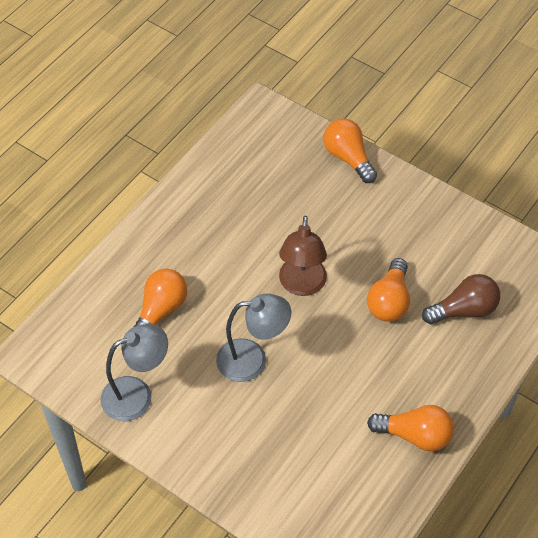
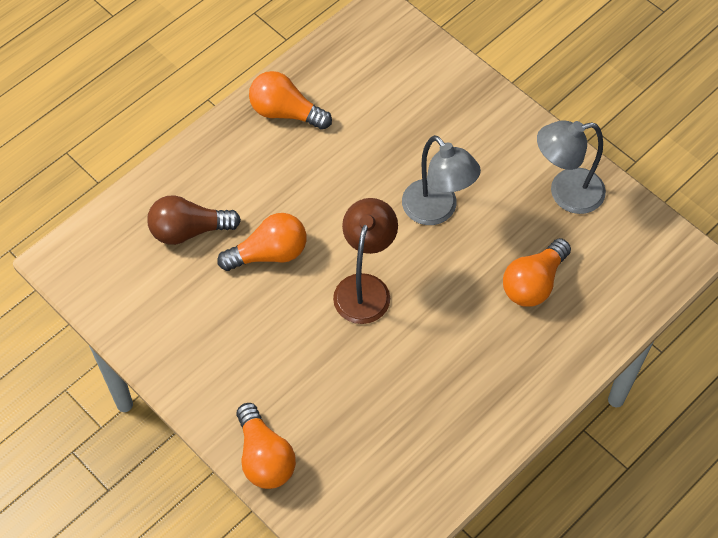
camera: 170 degrees left, 5 degrees up
(252, 360) = (437, 211): grey lamp -> grey lamp turned 135 degrees counterclockwise
(389, 301) = (269, 253): orange light bulb -> orange light bulb turned 45 degrees clockwise

